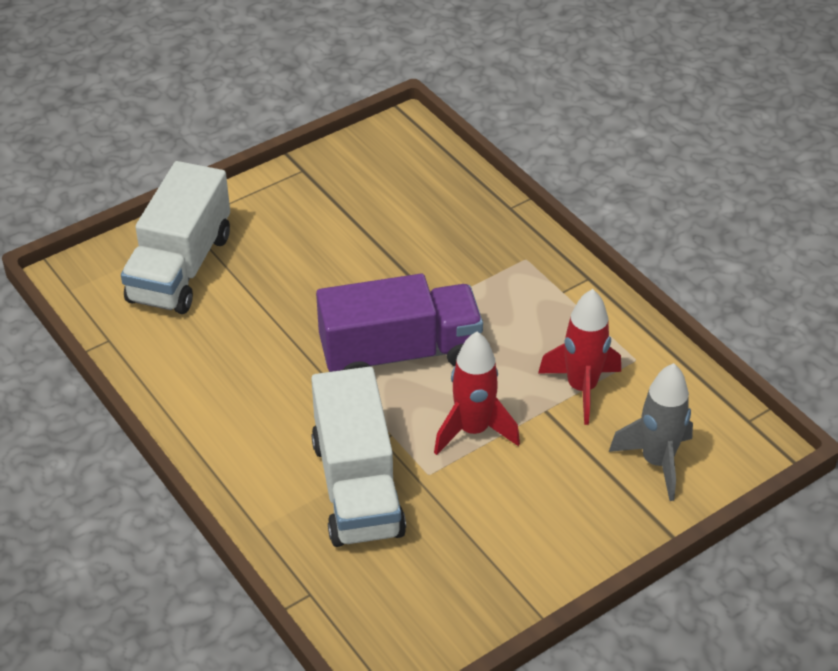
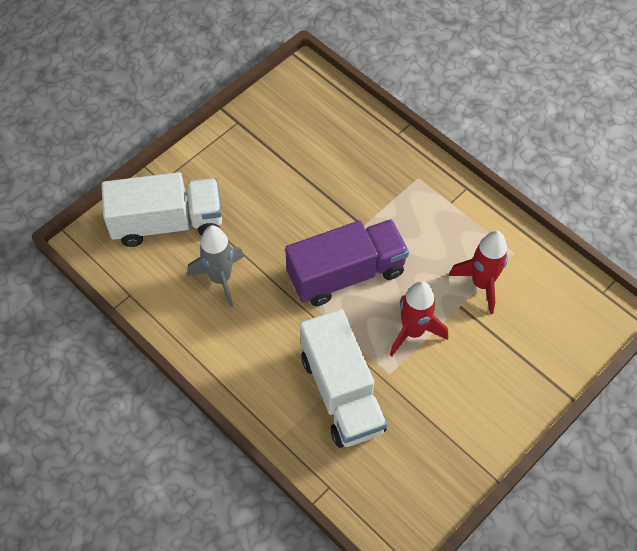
camera: 10 degrees left, 15 degrees up
(180, 268) = (167, 223): white truck -> white truck turned 105 degrees counterclockwise
(657, 462) = (547, 337): grey rocket -> grey rocket (220, 278)

